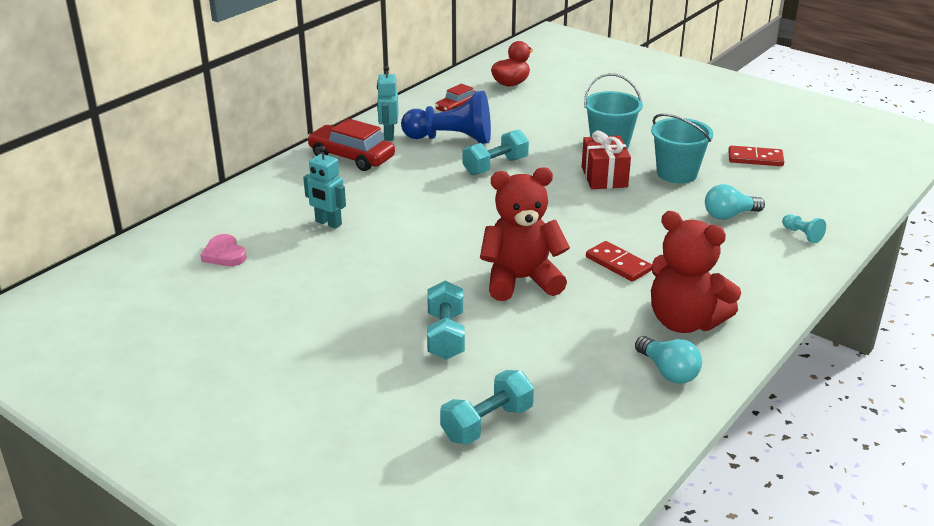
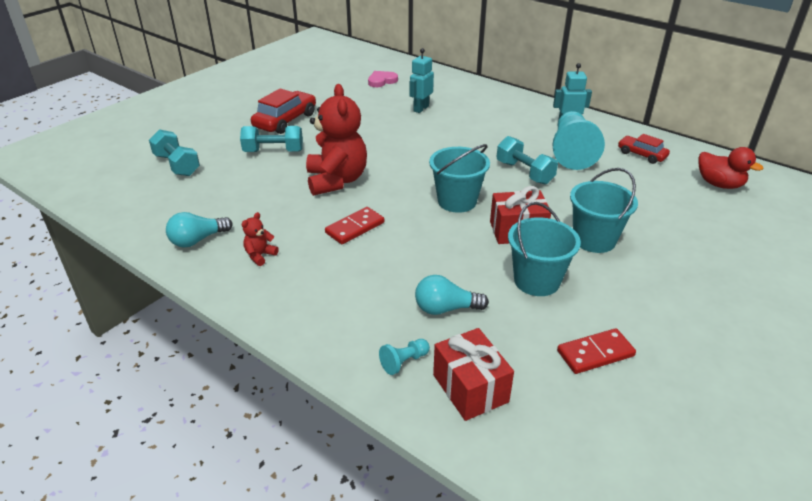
camera: 90 degrees right, 5 degrees up
(351, 157) = (524, 112): red car -> red car (285, 120)
(451, 139) = (571, 152): blue pawn -> turquoise pawn
(556, 205) = (457, 201): none -> turquoise bucket
(684, 322) = (260, 255): red teddy bear -> red teddy bear, size x0.42
(729, 215) = (445, 308): turquoise light bulb -> turquoise light bulb turned 75 degrees counterclockwise
(755, 158) = (595, 353): red domino -> red domino turned 60 degrees clockwise
(815, 208) = (470, 388): none -> red gift

